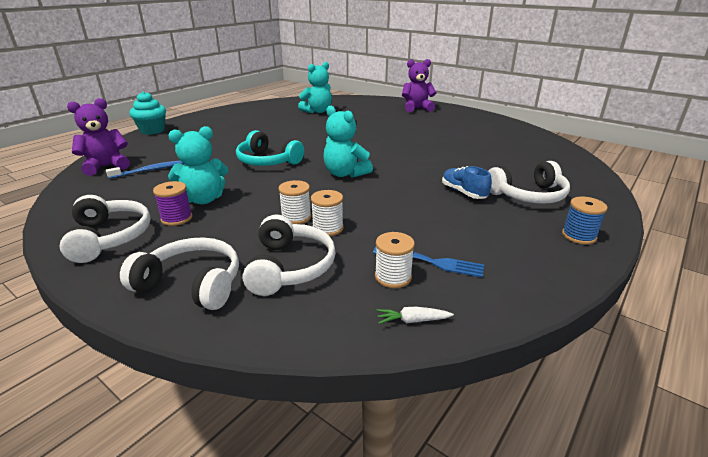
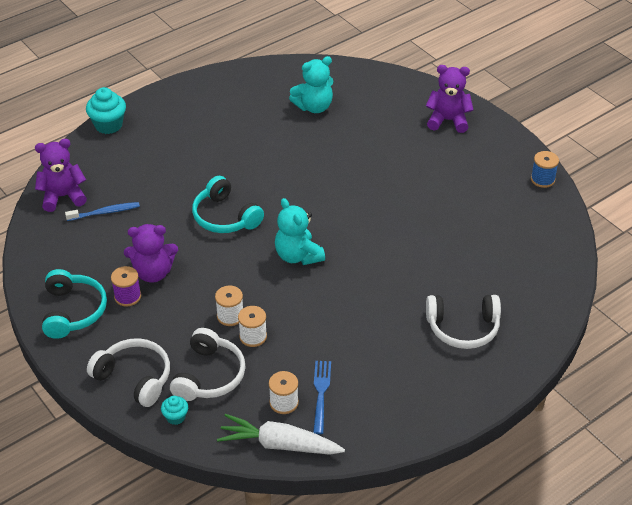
camera: 15 degrees right, 15 degrees up
(109, 237) = (73, 311): white headphones -> turquoise headphones
(203, 199) = (153, 273): turquoise teddy bear -> purple teddy bear
(257, 316) = (175, 417): none -> turquoise cupcake
(412, 320) = (279, 444): white carrot -> white carrot, size x2.35
(431, 262) = (321, 394): blue fork -> blue fork turned 120 degrees counterclockwise
(463, 192) = (401, 311): blue shoe -> none
(578, 236) = (465, 391): blue spool -> blue spool (542, 179)

